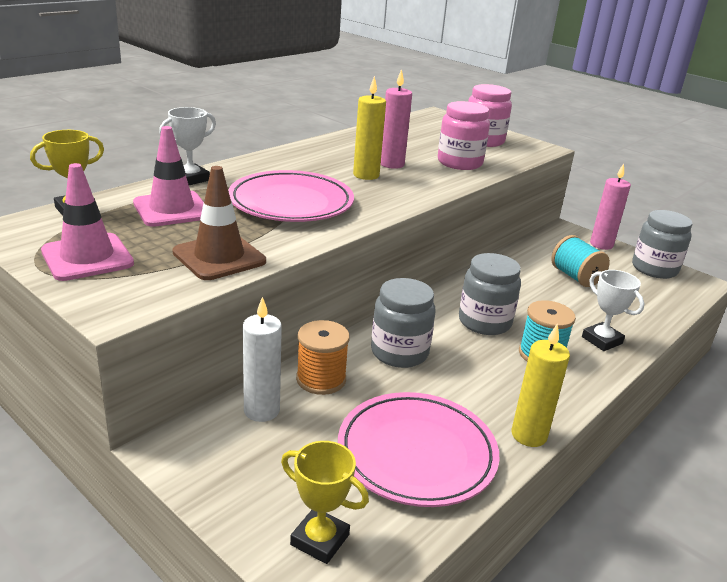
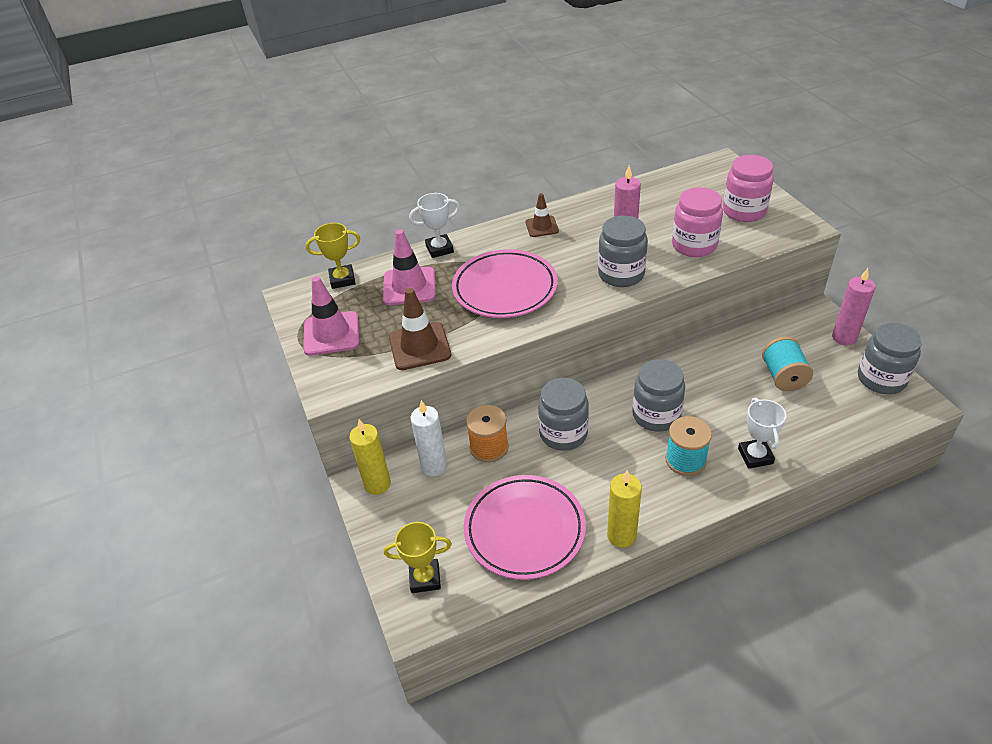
camera: 30 degrees right, 15 degrees up
(297, 158) = (542, 226): none -> brown traffic cone
(320, 540) = (425, 578): yellow trophy -> yellow trophy turned 60 degrees counterclockwise
(366, 175) = (590, 256): yellow candle -> yellow candle (377, 484)
(407, 185) = (621, 274): none -> grey jar

